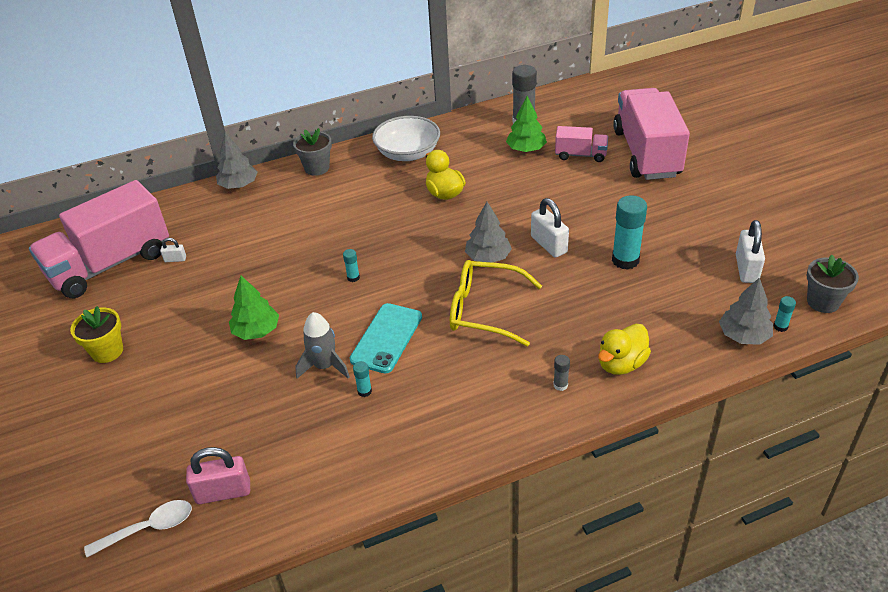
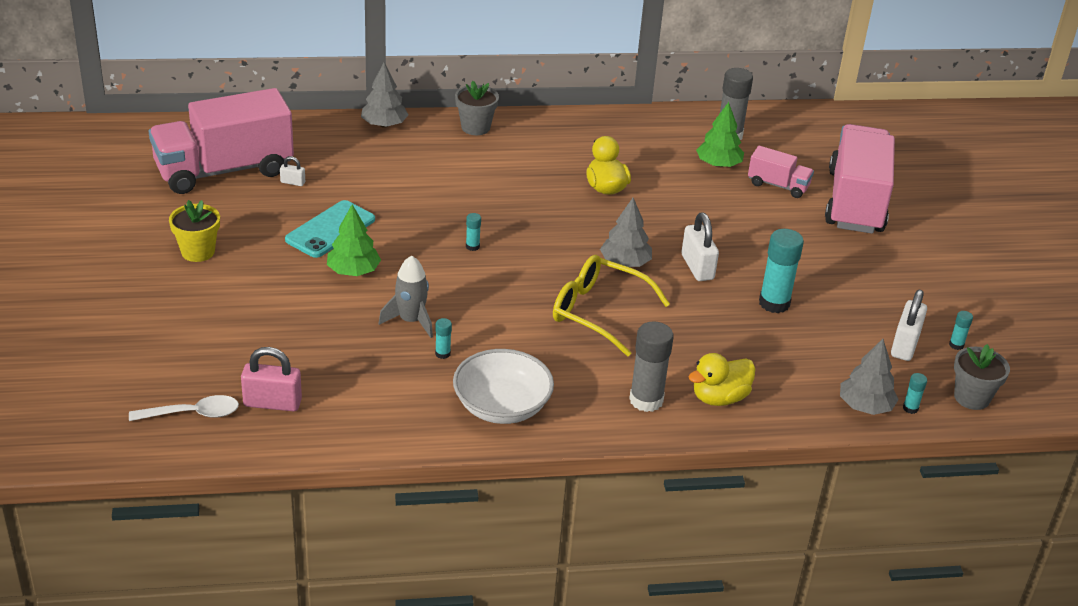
camera: 10 degrees right, 5 degrees down
(387, 338) = (484, 312): turquoise phone -> turquoise phone (330, 230)
(408, 153) = (582, 136): white bowl -> white bowl (502, 406)
(560, 385) = (646, 400): grey glue stick -> grey glue stick, size x2.16
(786, 257) = (956, 345): none -> turquoise glue stick

